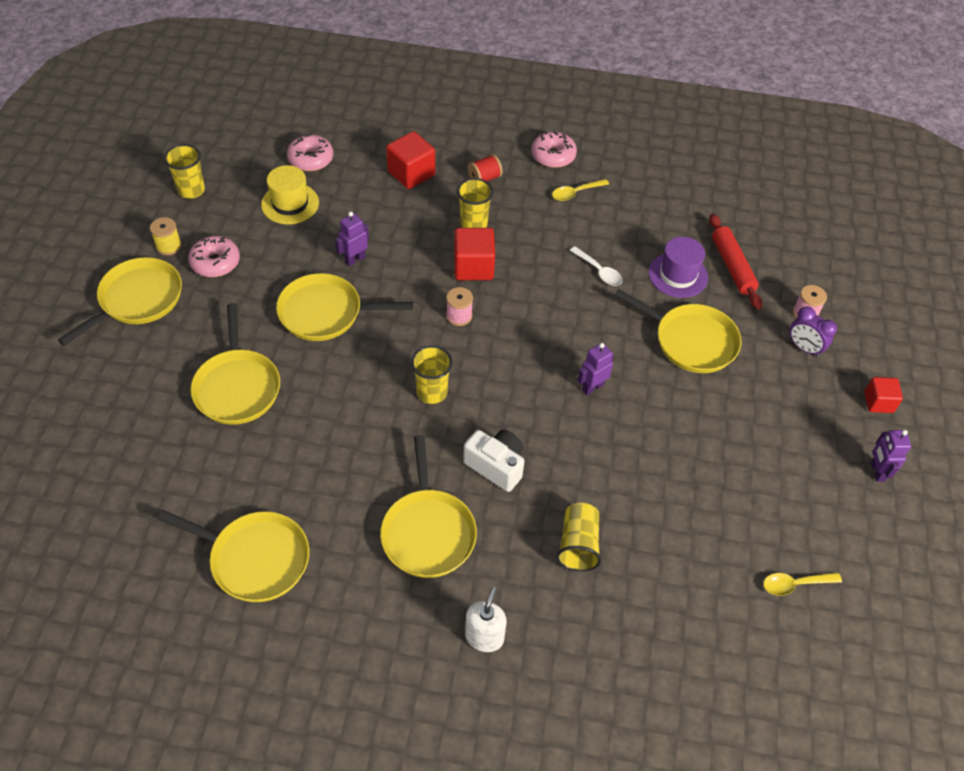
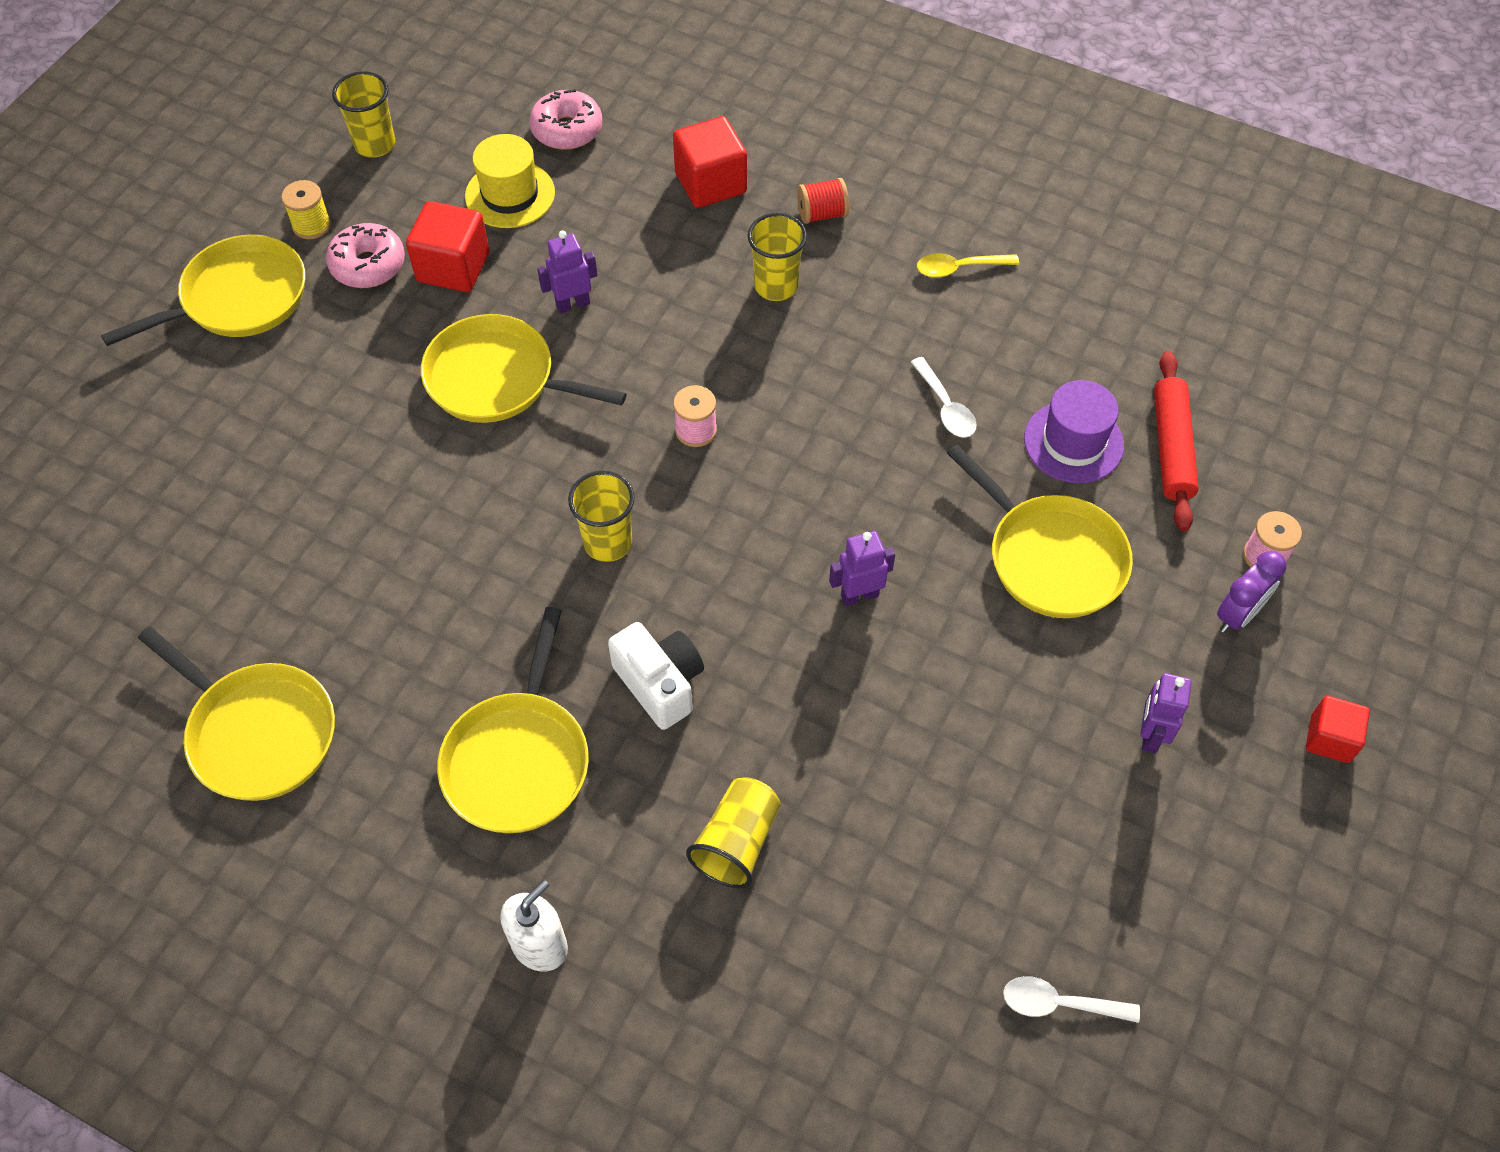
camera: 20 degrees right, 5 degrees up
(237, 387) = (328, 465): yellow pan -> none
(473, 267) = (748, 356): red cube -> red cube (453, 267)
(553, 156) = (947, 198): pink donut -> none
(794, 584) = (1059, 1003): yellow spoon -> white spoon
(804, 348) = (1238, 615): purple clock -> purple clock turned 105 degrees counterclockwise
(877, 471) = (1278, 855): purple robot -> purple robot (1150, 735)

